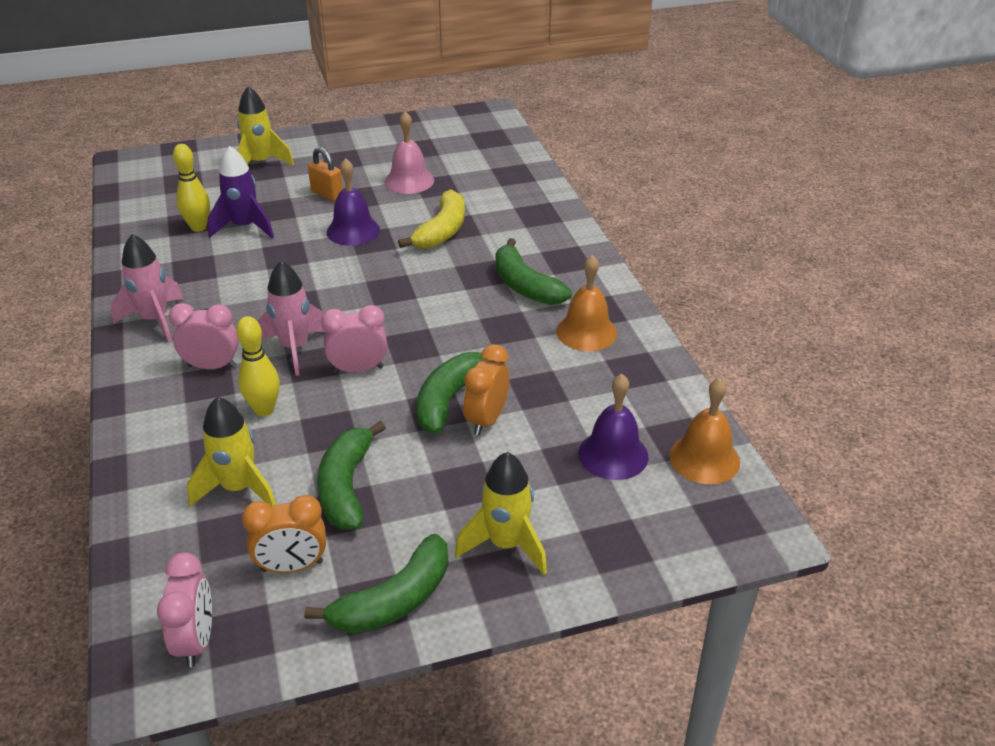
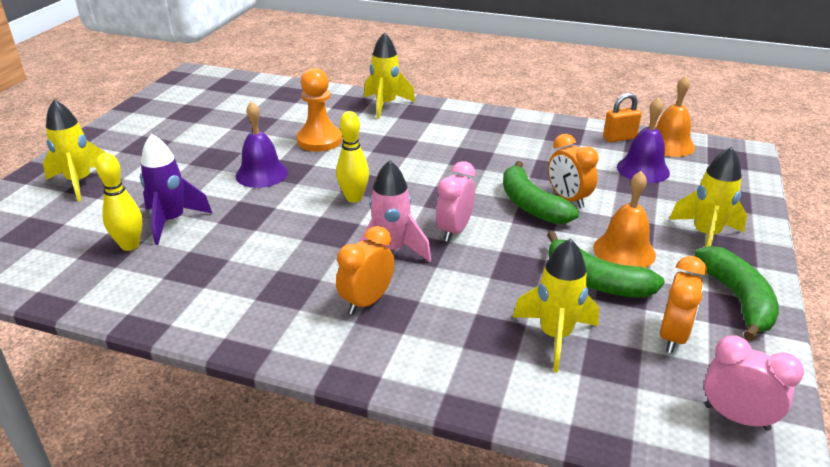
camera: 55 degrees left, 5 degrees down
(155, 320) = (251, 315): pink rocket -> none
(212, 366) = (367, 301): pink clock -> orange clock
(264, 409) = (460, 291): yellow bowling pin -> yellow bowling pin (354, 198)
(327, 194) = (188, 168): orange padlock -> orange padlock (619, 138)
(409, 181) = (230, 130): pink bell -> none
(442, 231) = (319, 140): yellow banana -> orange pawn
(525, 286) = (431, 135): green banana -> none
(557, 234) = (386, 105): none -> yellow rocket
(586, 332) = (508, 134): orange bell -> orange bell (624, 251)

